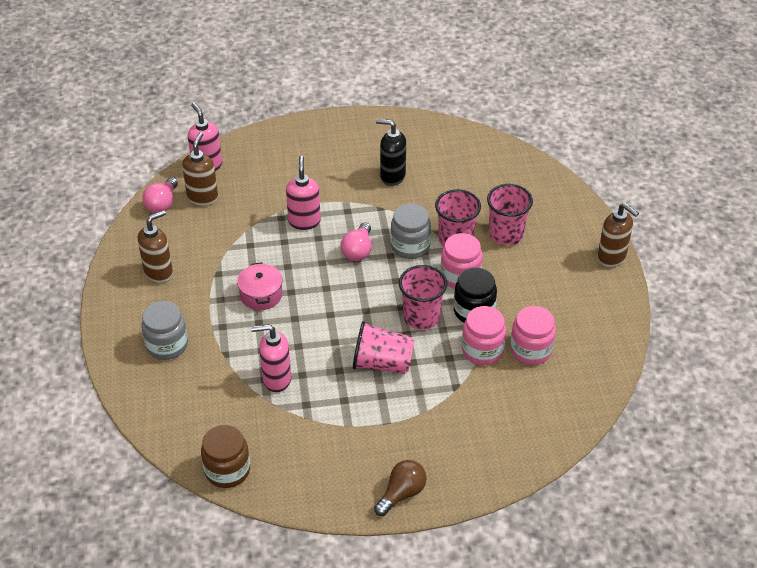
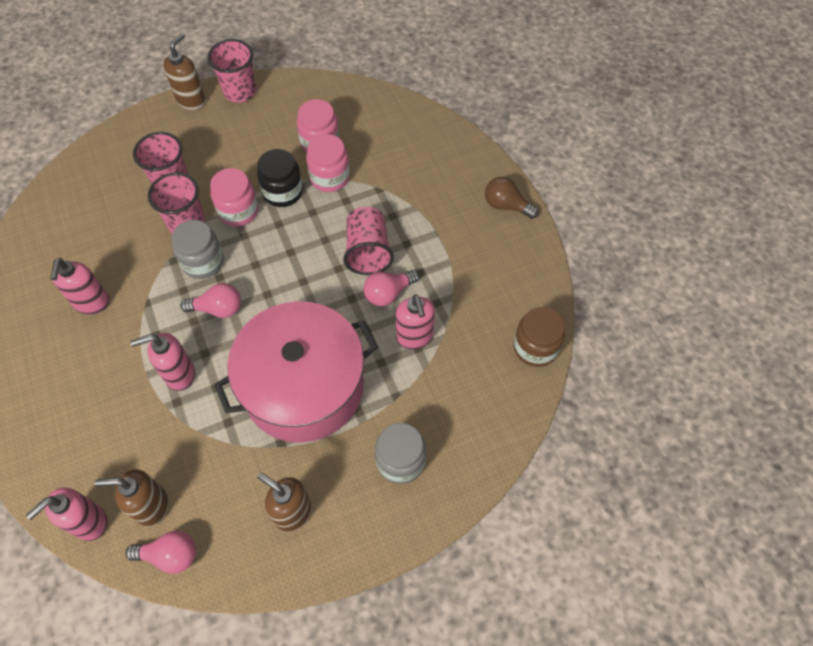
camera: 105 degrees left, 15 degrees up
(261, 295) = (303, 386): pink pot -> pink pot, size x2.48
(330, 369) = (388, 293): none -> pink light bulb
(392, 176) = (92, 303): black soap dispenser -> pink soap dispenser
(421, 317) = (300, 232): pink cup -> pink cup (240, 91)

